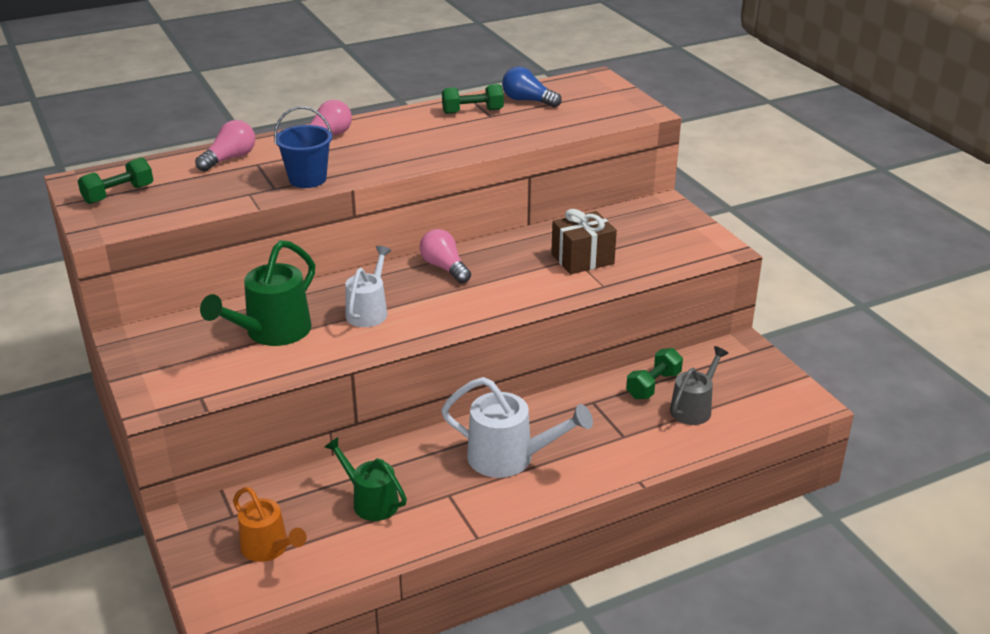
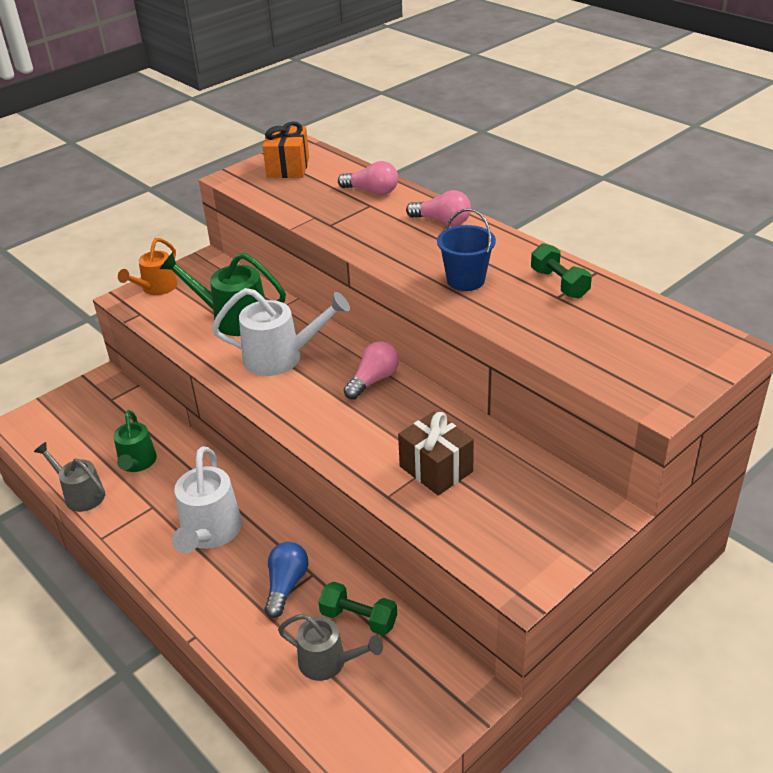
camera: 75 degrees right, 5 degrees up
(118, 194) = (288, 168): green dumbbell -> orange gift
(269, 548) = (77, 428): orange watering can -> orange watering can (156, 288)
(307, 179) = (354, 235): blue bucket -> blue bucket (465, 280)
(369, 311) = (282, 357): white watering can -> white watering can, size x1.50
(370, 501) = (137, 463): green watering can -> green watering can turned 150 degrees clockwise
(395, 551) = (80, 494): none -> grey watering can
(528, 101) = (617, 312): blue light bulb -> blue light bulb (286, 585)

